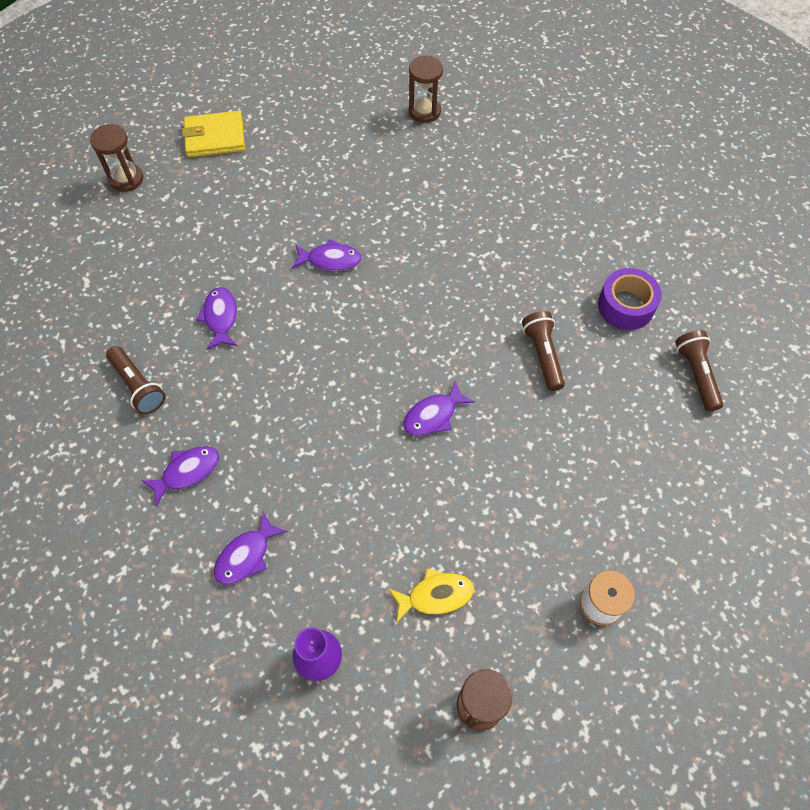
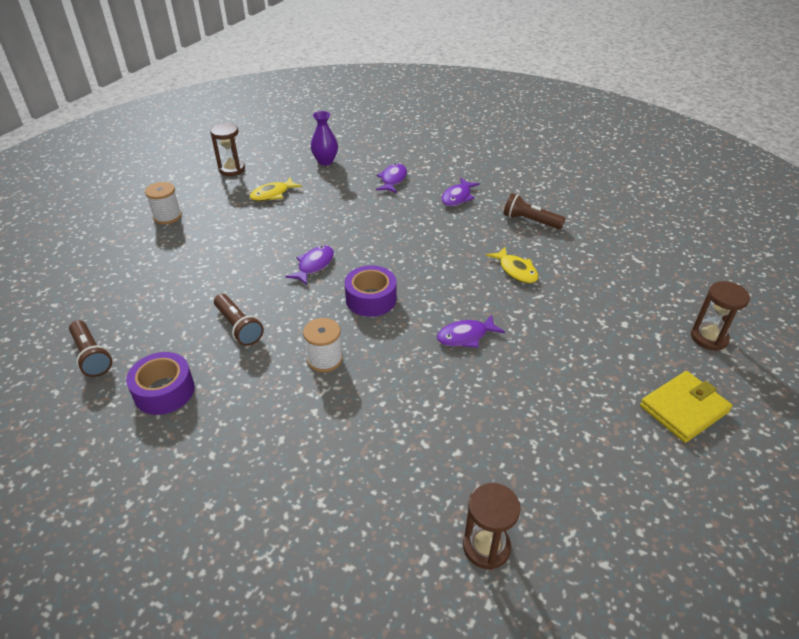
camera: 155 degrees right, 20 degrees down
(220, 317) = (516, 270): purple fish -> yellow fish
(394, 339) = (371, 299): none -> purple tape
(471, 285) = (325, 359): none -> white spool

